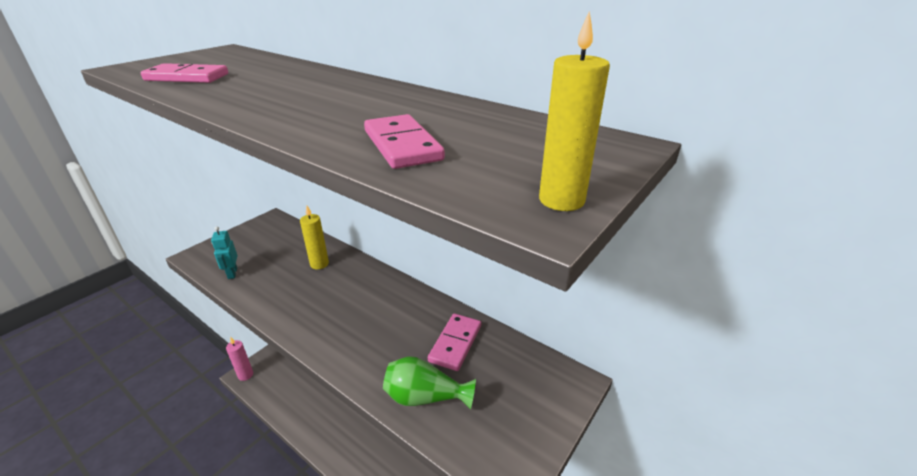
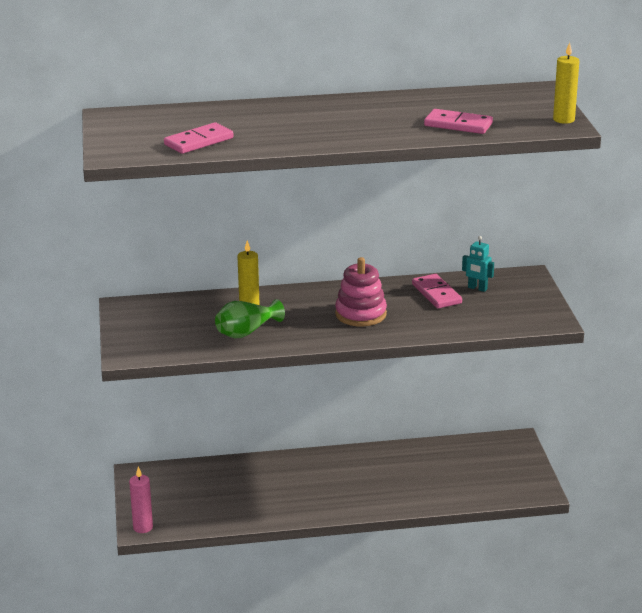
camera: 45 degrees left, 5 degrees down
(232, 273) = (192, 345): turquoise robot -> turquoise robot (477, 288)
(366, 322) = (360, 314): none -> pink stacking toy
(424, 397) = (464, 321): green vase -> green vase (246, 332)

